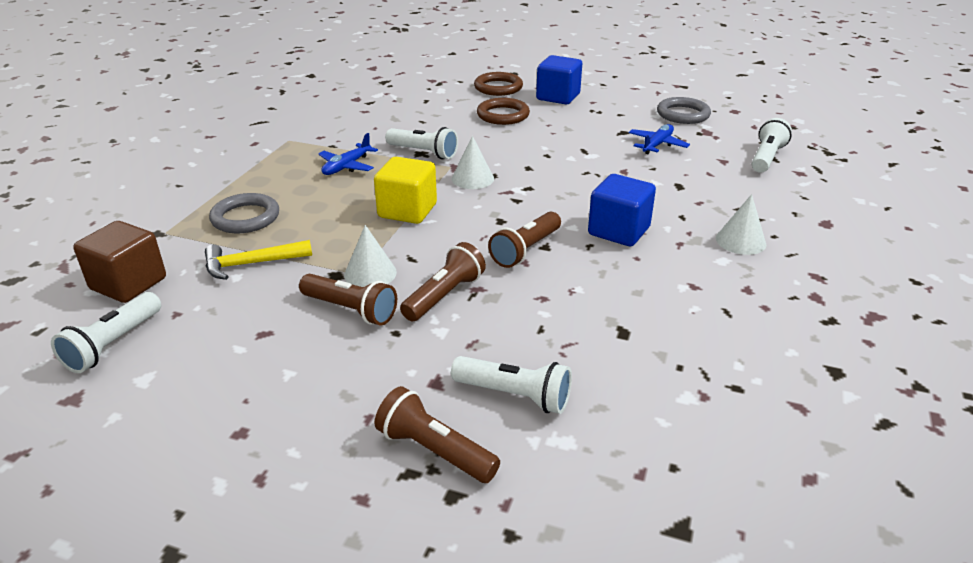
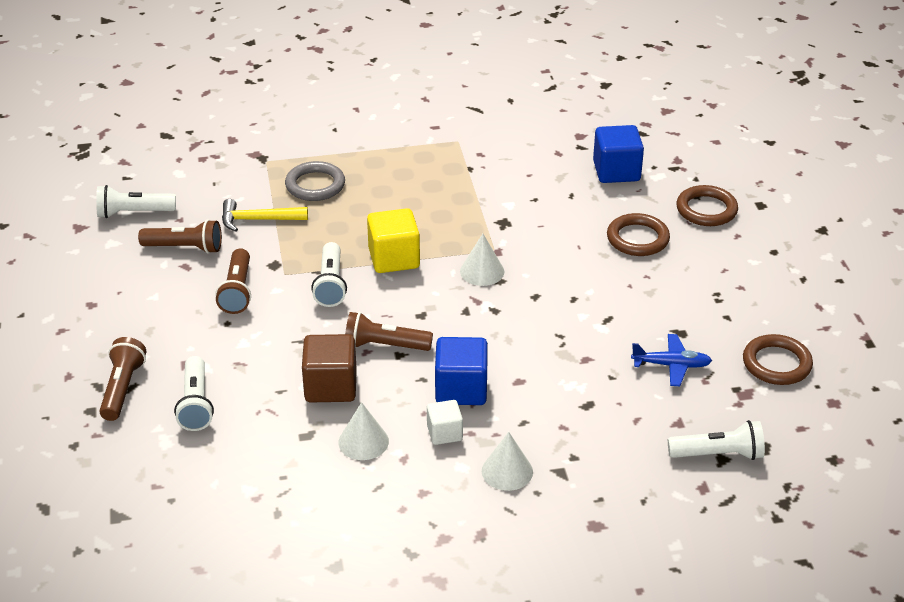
camera: 60 degrees right, 5 degrees up
(128, 284) = (196, 182): brown cube -> brown cube (330, 386)
(251, 264) = (258, 220): yellow hammer -> yellow hammer turned 45 degrees counterclockwise
(347, 166) = (439, 194): blue plane -> none
(370, 273) = (289, 280): white cone -> white cone (363, 441)
(424, 152) = (506, 223): white flashlight -> white flashlight (331, 284)
(444, 295) = (287, 327): brown flashlight -> brown flashlight (185, 248)
(558, 97) = (726, 258): blue cube -> blue cube (616, 171)
(672, 255) = (444, 433): none -> white cube
(683, 114) = (776, 364): grey ring -> brown ring

